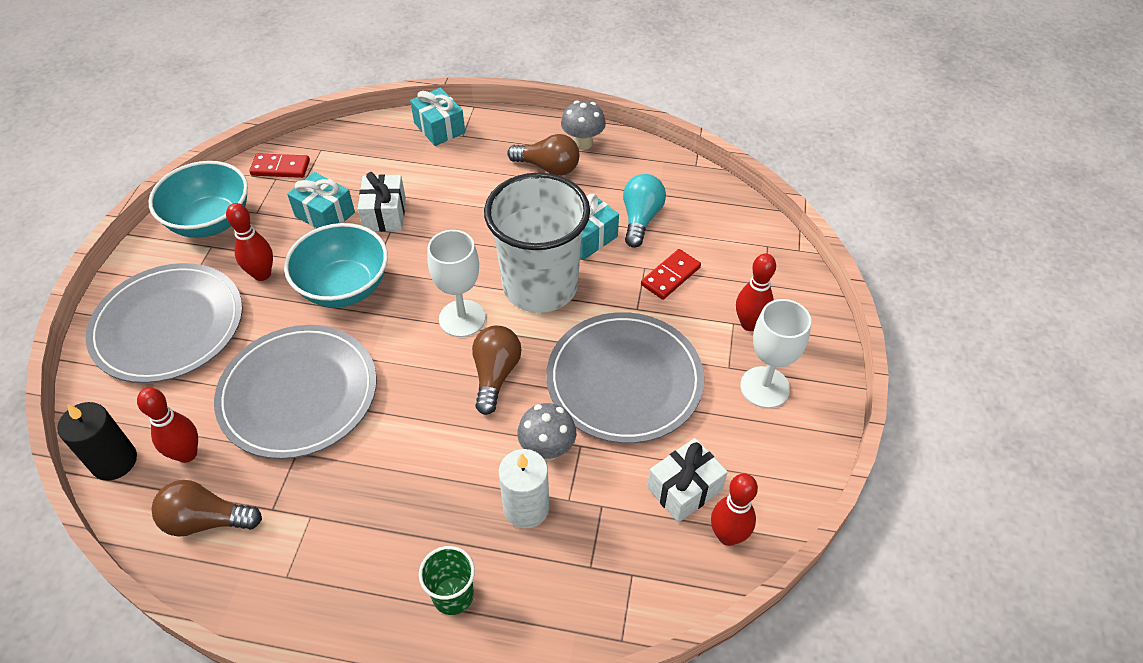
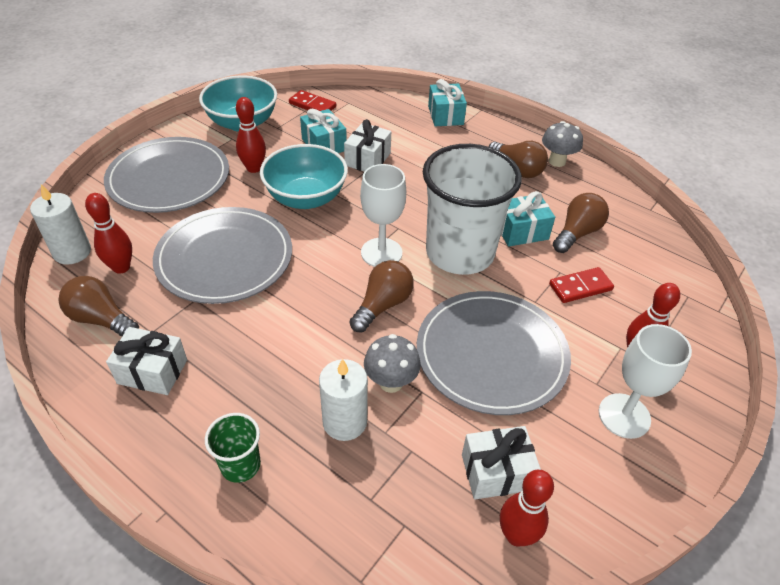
camera: 25 degrees right, 5 degrees down
(114, 461) = (72, 252): black candle -> white candle
(303, 549) = (152, 371): none -> white gift
(640, 219) = (577, 233): turquoise light bulb -> brown light bulb

